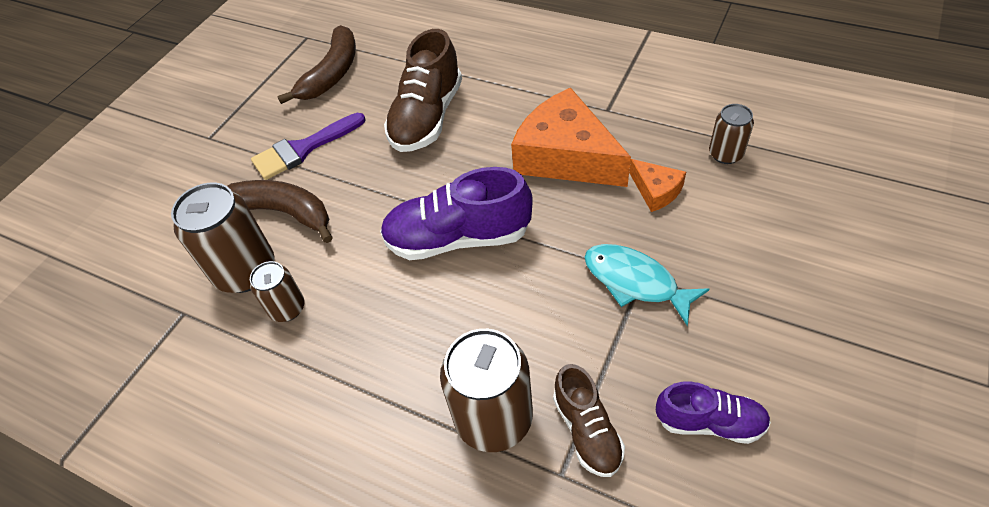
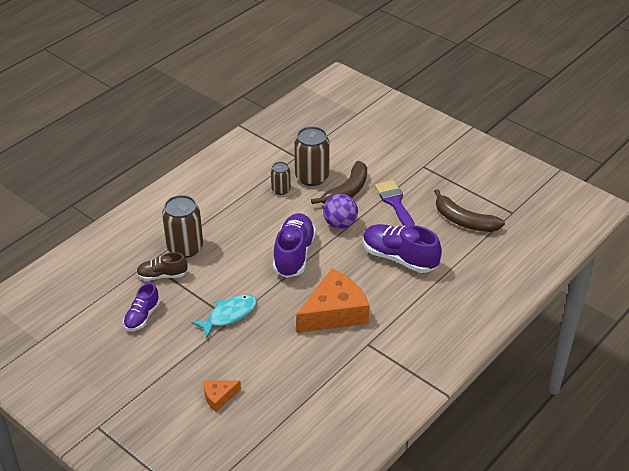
camera: 100 degrees right, 10 degrees down
(367, 200) = (340, 224): none -> purple ball
(427, 117) = (399, 258): brown shoe -> purple shoe
(656, 191) = (286, 344): orange cheese -> orange cheese (219, 397)
(725, 154) = (300, 387): brown can -> none

